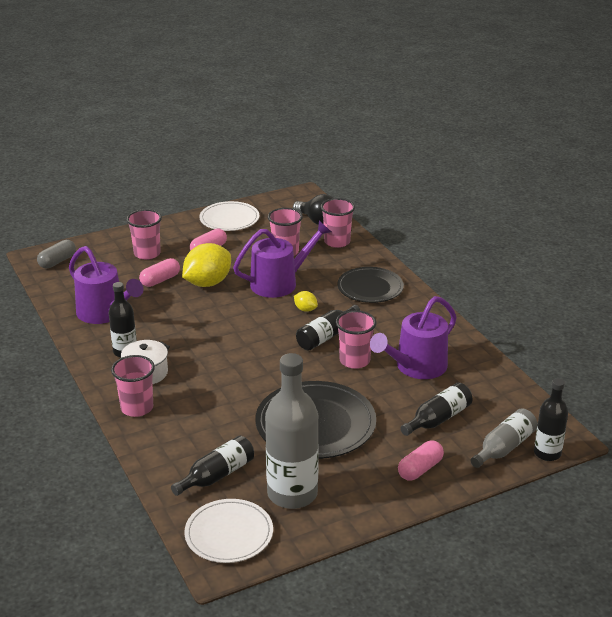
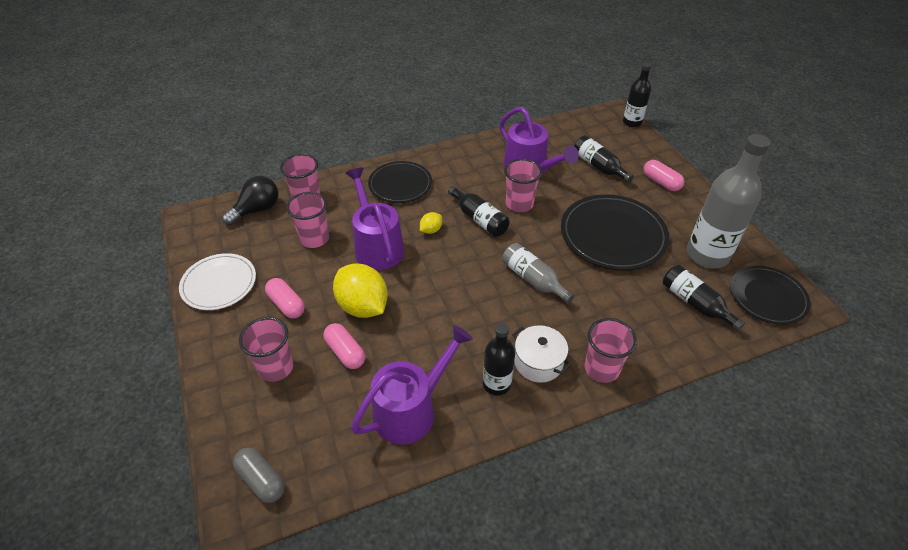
camera: 85 degrees left, 15 degrees up
(229, 534) = (767, 297): white plate -> black plate
(504, 447) = (629, 140): grey bottle -> grey bottle (533, 279)

